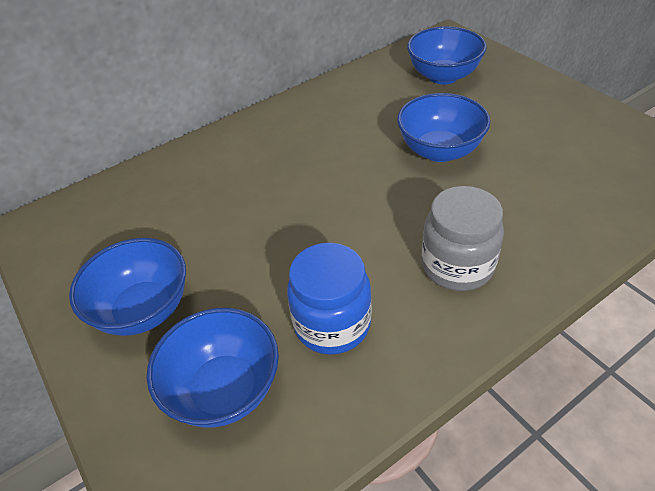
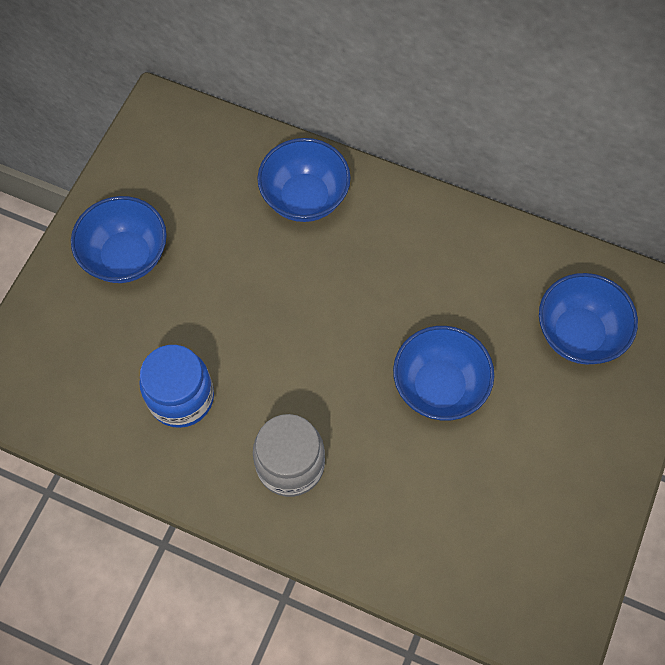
camera: 55 degrees right, 20 degrees up
(224, 389) = (91, 356): blue bowl -> blue bowl (305, 198)

